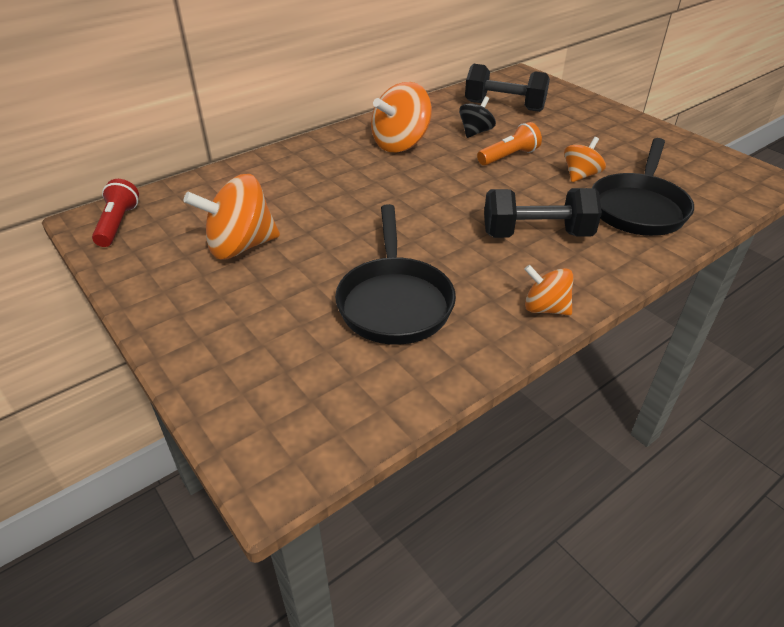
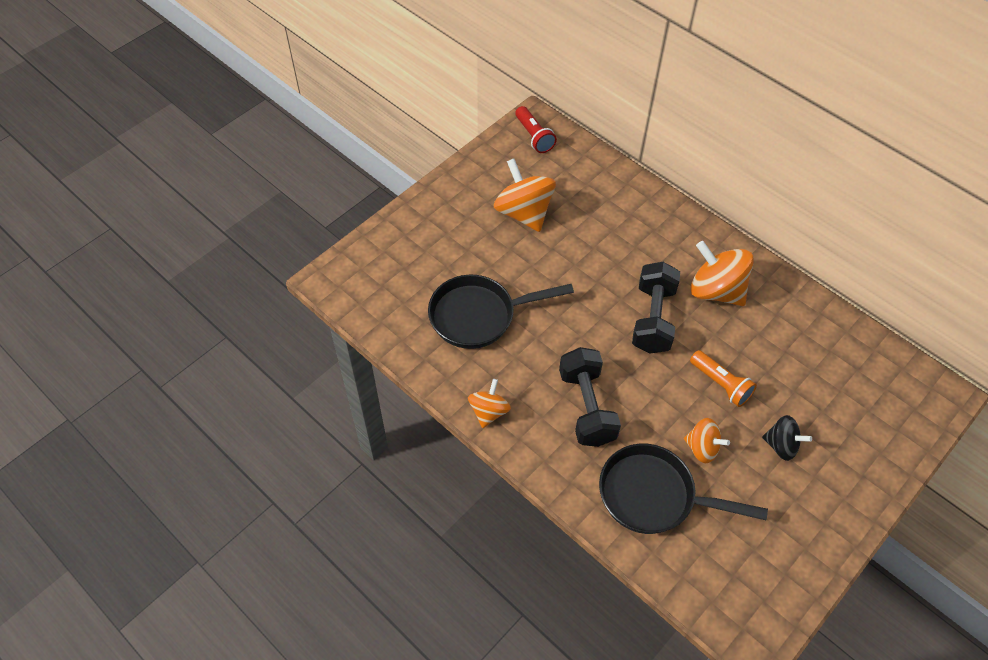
camera: 80 degrees right, 15 degrees up
(118, 224) = (534, 136): red flashlight -> red flashlight turned 75 degrees clockwise
(475, 132) = (764, 352): black spinning top -> black spinning top (781, 445)
(504, 106) = (840, 378): black dumbbell -> black dumbbell (653, 319)

